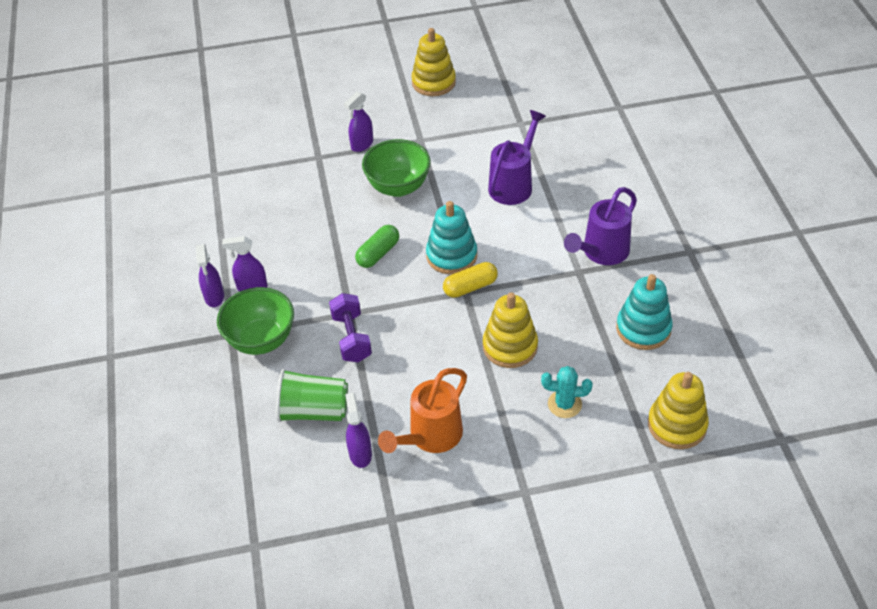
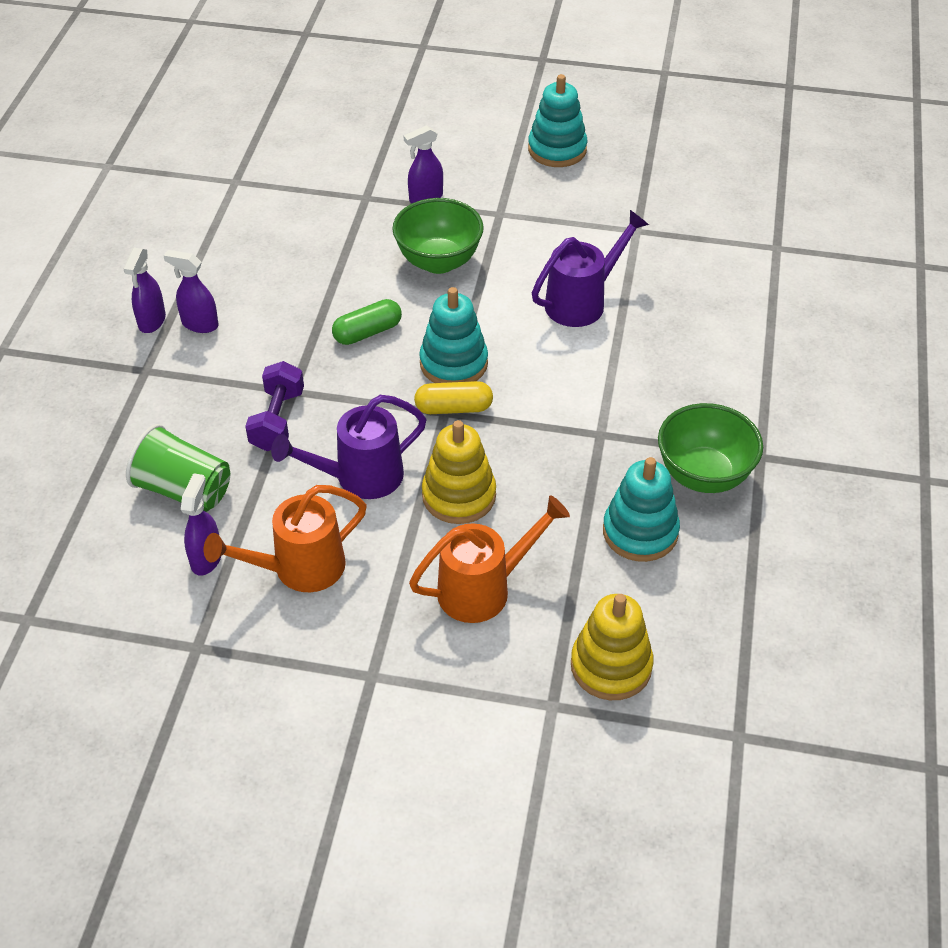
camera: 20 degrees right, 0 degrees up
(261, 340) = (174, 388): green bowl -> green bowl (704, 475)
(433, 82) = (557, 149): yellow stacking toy -> turquoise stacking toy
(564, 404) = (484, 589): turquoise cactus -> orange watering can
(601, 253) = (643, 420): purple watering can -> purple watering can (359, 477)

